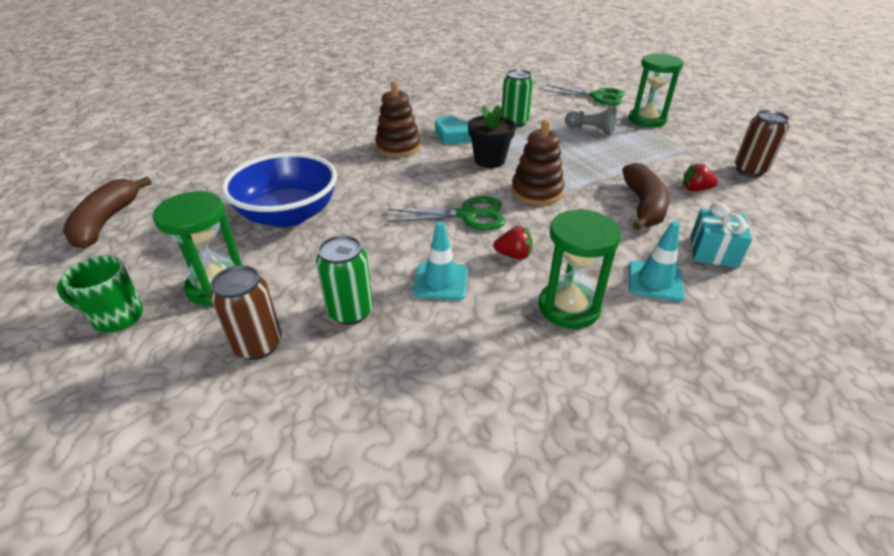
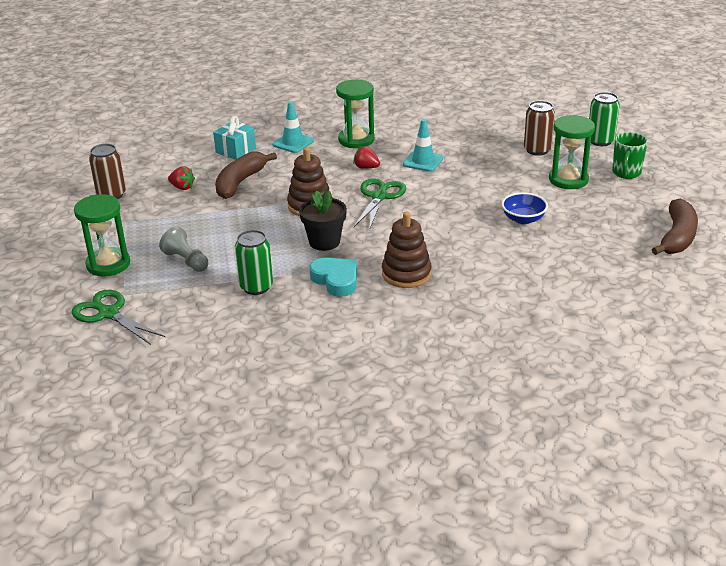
camera: 160 degrees left, 5 degrees down
(117, 317) = (626, 173): green mug -> green mug turned 90 degrees clockwise
(288, 215) = (523, 219): blue bowl -> blue bowl, size x0.51
(350, 312) = (483, 156): green can -> green can (600, 141)
(468, 215) = (379, 196): green scissors -> green scissors turned 90 degrees clockwise

